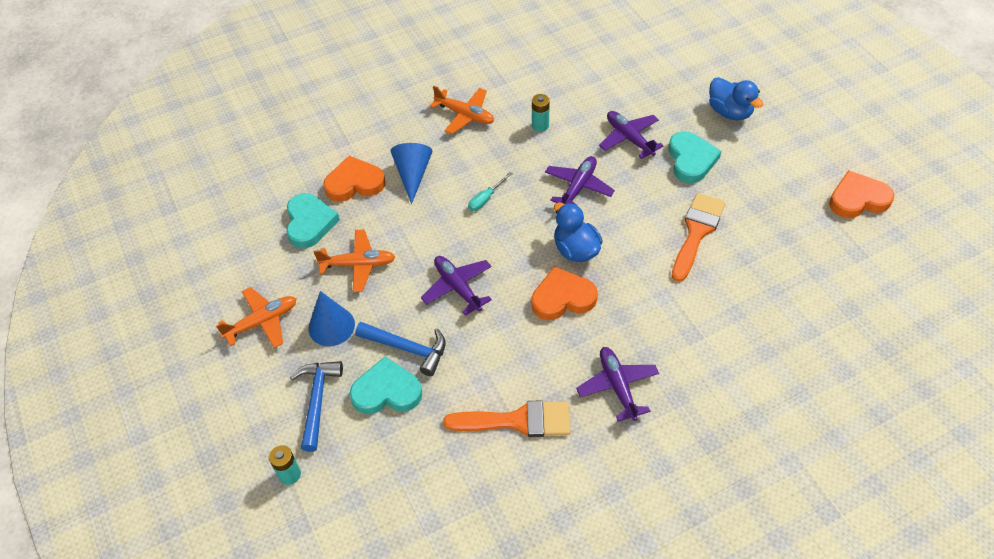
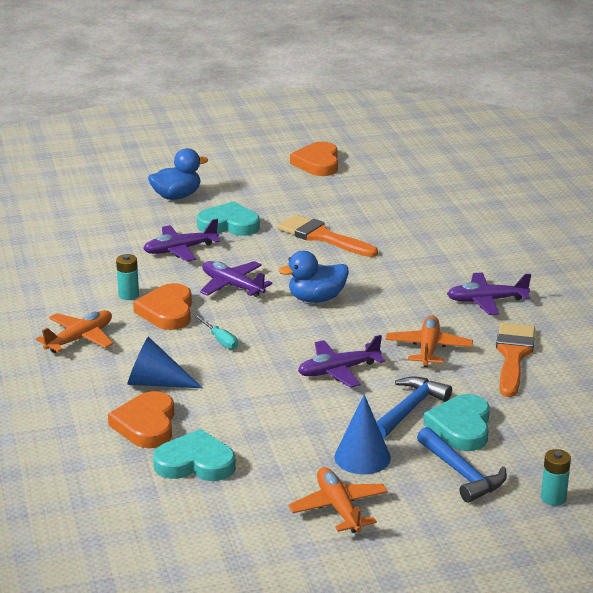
camera: 80 degrees left, 25 degrees down
(317, 400) = (462, 474): blue hammer -> blue hammer turned 135 degrees counterclockwise
(358, 265) = (279, 432): orange plane -> orange plane (428, 348)
(562, 298) = (374, 313): orange heart -> orange heart (167, 311)

